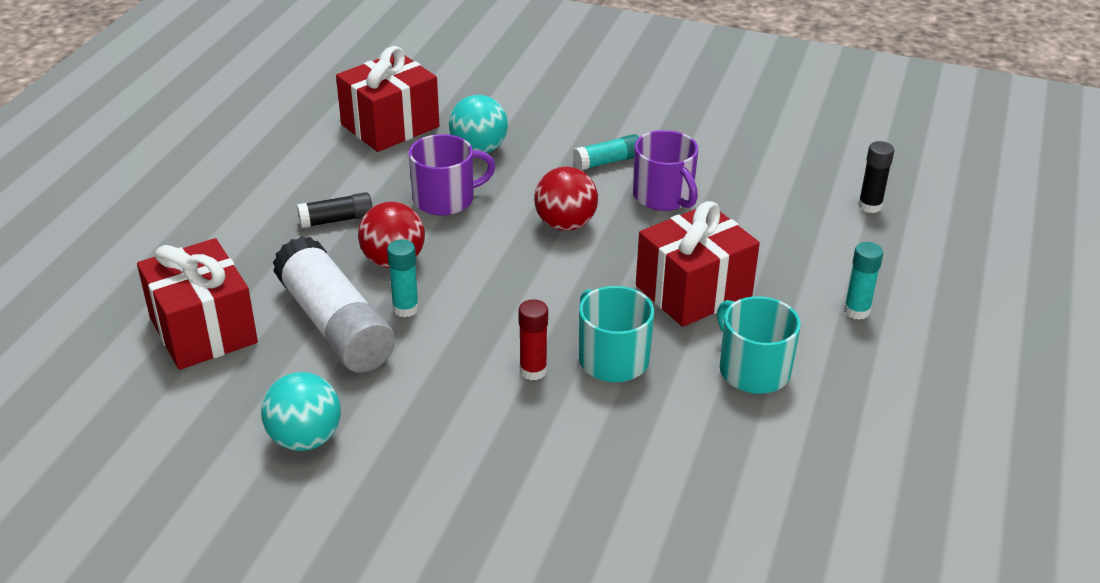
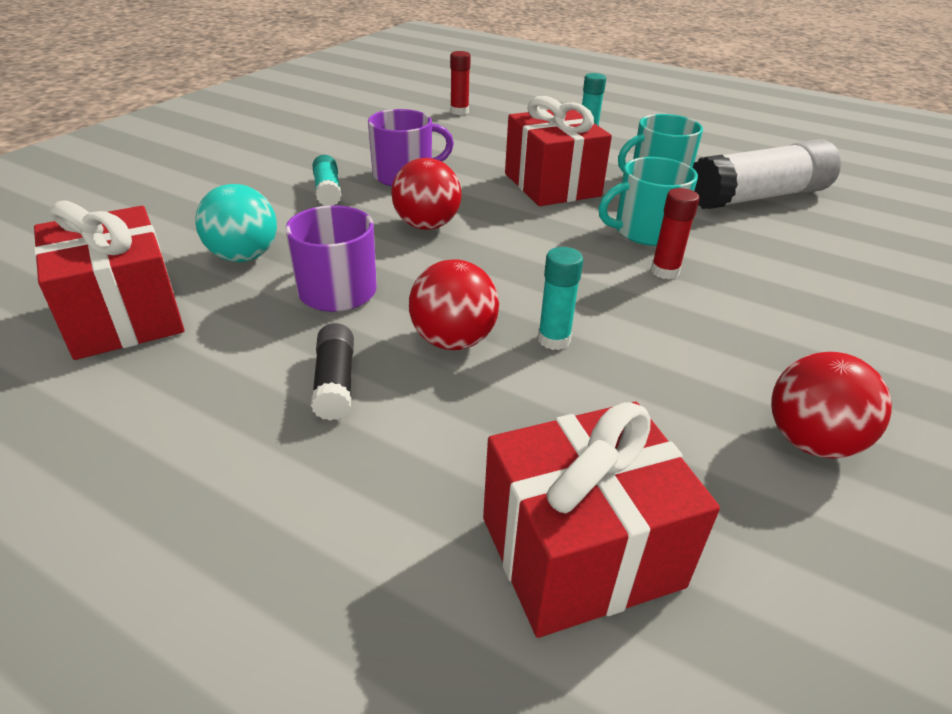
camera: 80 degrees left, 0 degrees up
(305, 439) = (810, 441): turquoise ball -> red ball
(335, 325) = (580, 400): white glue stick -> white glue stick (758, 197)
(870, 206) = (459, 111): black glue stick -> red glue stick

